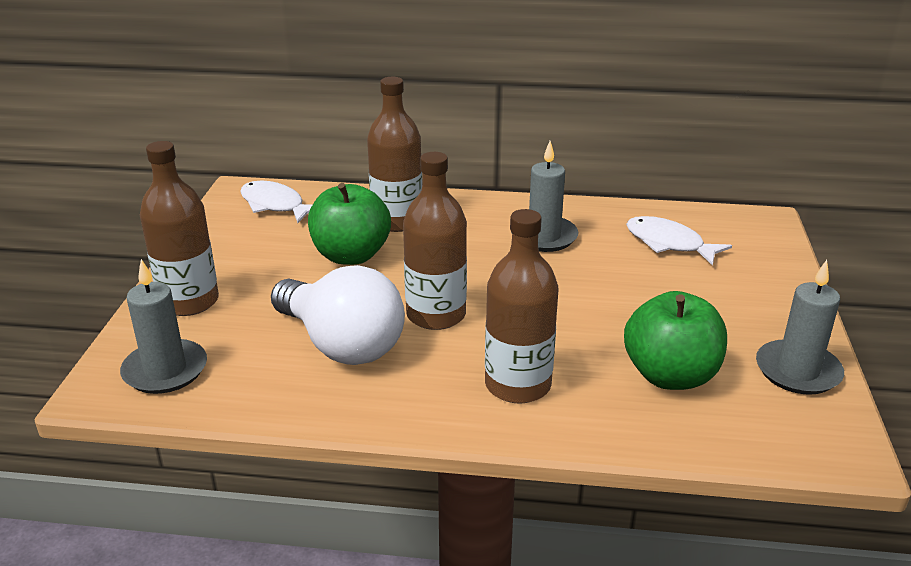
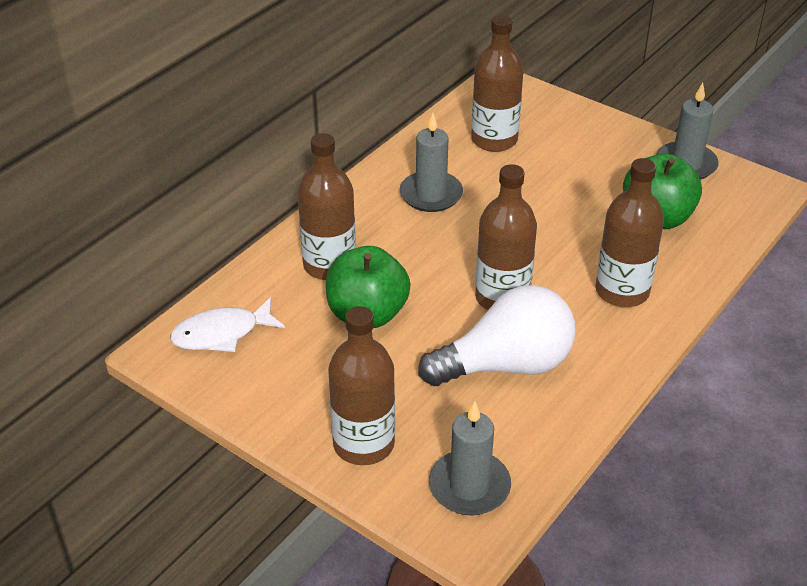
camera: 60 degrees left, 10 degrees up
(668, 243) = (494, 140): white fish -> brown bottle

